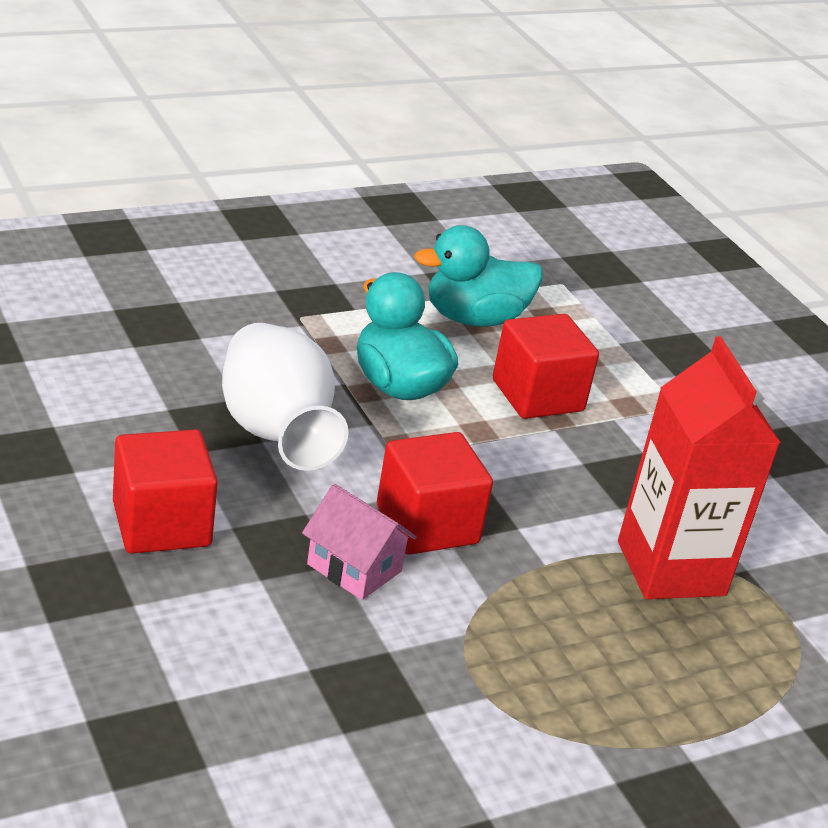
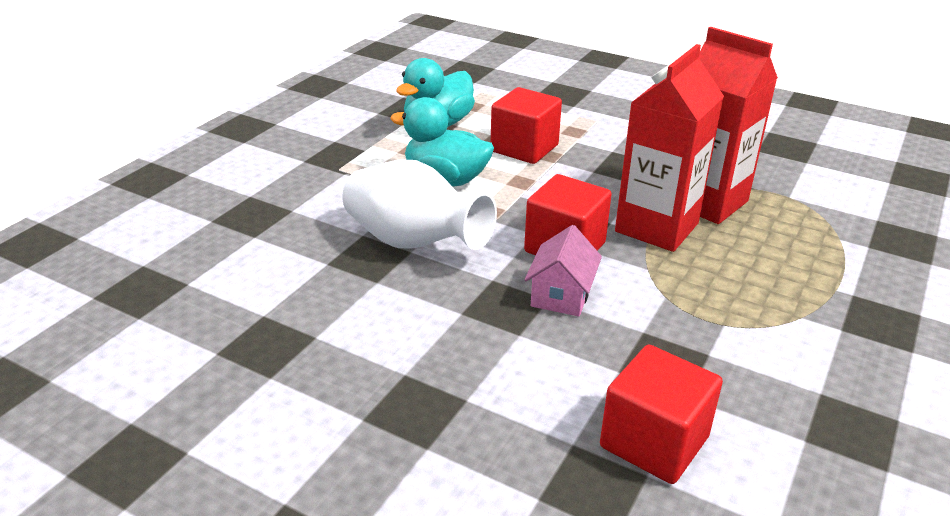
camera: 30 degrees left, 0 degrees up
(161, 524) = (417, 337): red cube -> red cube (654, 442)
(354, 568) = (561, 295): pink house -> pink house turned 75 degrees counterclockwise
(564, 562) = (656, 227): none -> red carton

